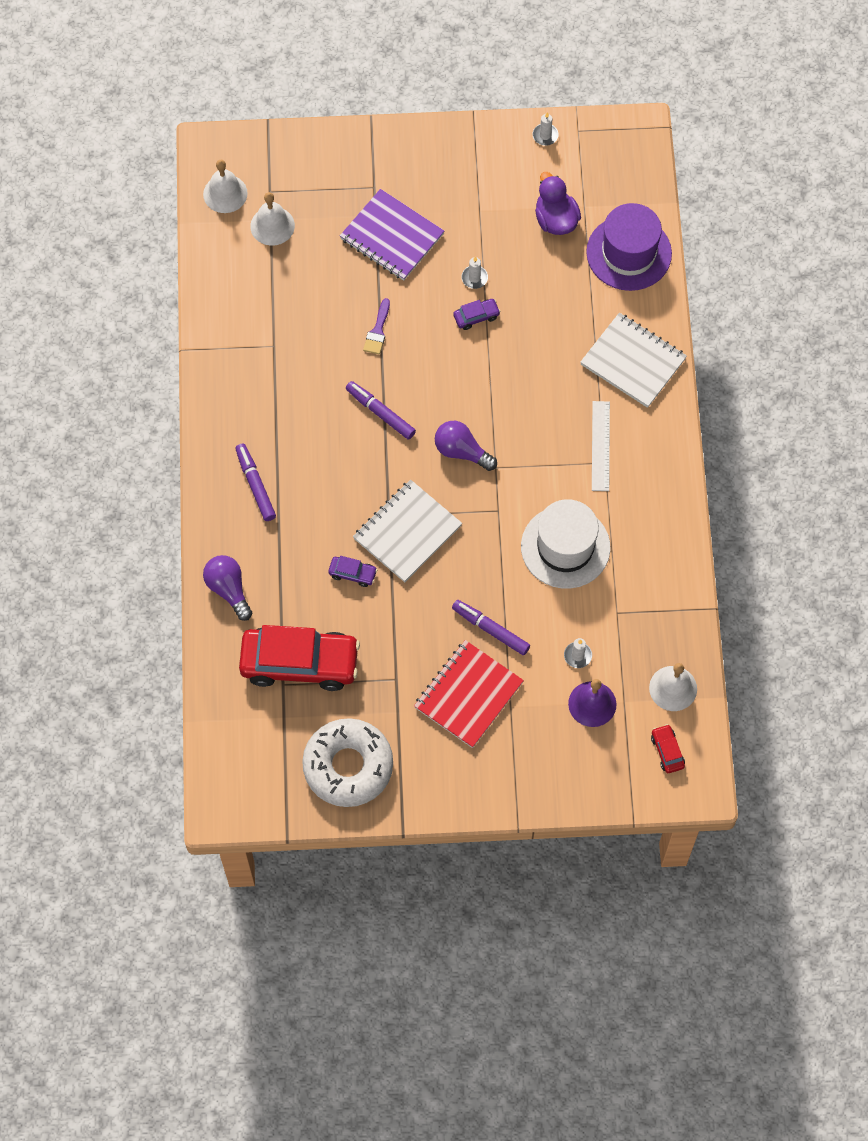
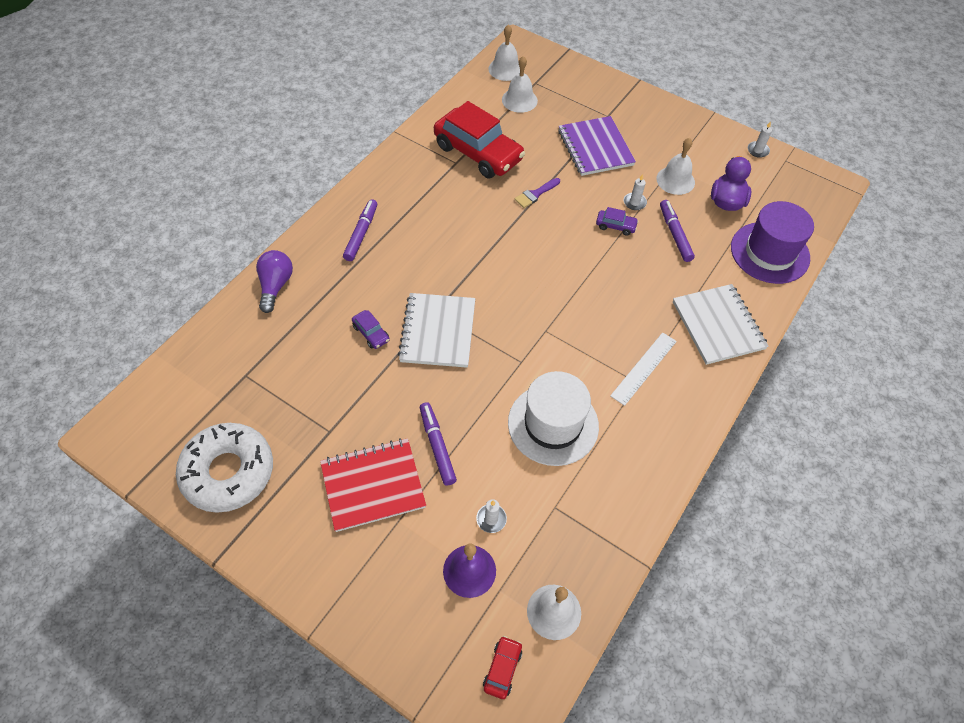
camera: 35 degrees right, 10 degrees down
(300, 663) = (272, 369): red car -> red car (478, 153)
(380, 413) = (491, 243): purple marker -> purple marker (675, 234)
(407, 532) = (437, 331): white notebook -> white notebook turned 75 degrees counterclockwise
(461, 451) = (528, 304): purple light bulb -> none
(493, 225) = (675, 180): none -> white bell

